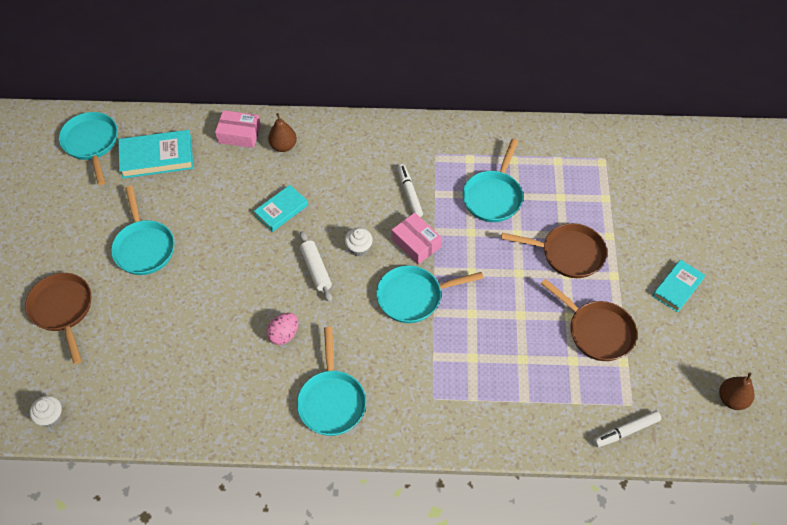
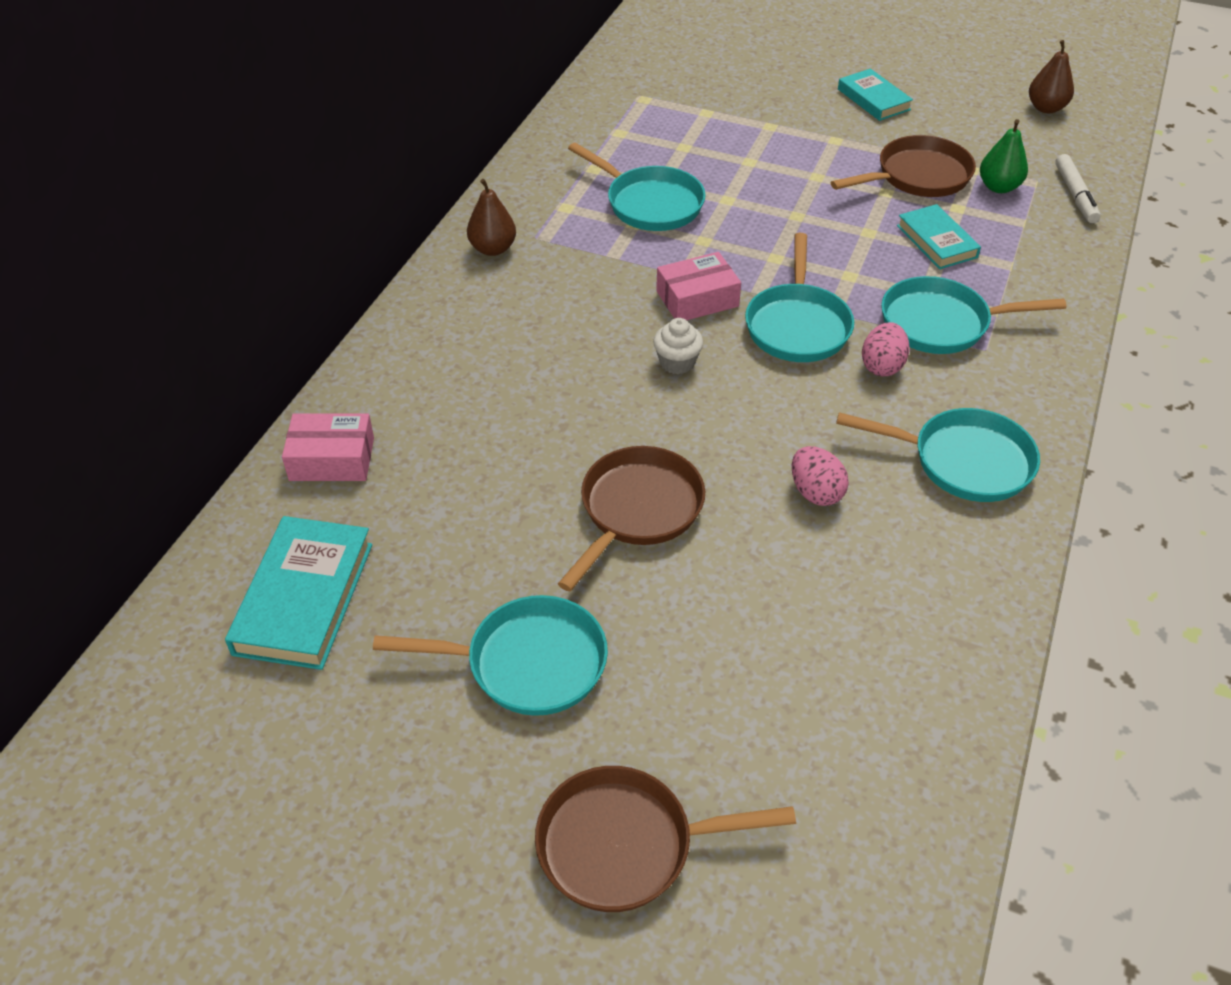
camera: 70 degrees left, 10 degrees down
(51, 417) = (897, 912): white cupcake -> none
(91, 143) = (184, 711): turquoise pan -> turquoise pan (941, 323)
(239, 134) = (332, 459): pink box -> pink box turned 60 degrees clockwise
(281, 210) = (547, 439): turquoise book -> turquoise book (937, 241)
(283, 146) = (402, 405): brown pear -> brown pear (493, 249)
(316, 270) = (697, 423): white rolling pin -> none
(395, 346) = (882, 366): none -> pink egg
(409, 194) = (598, 282): white marker -> none
(568, 254) = (783, 166): brown pan -> brown pan (637, 511)
(610, 381) = (998, 187): none -> green pear

